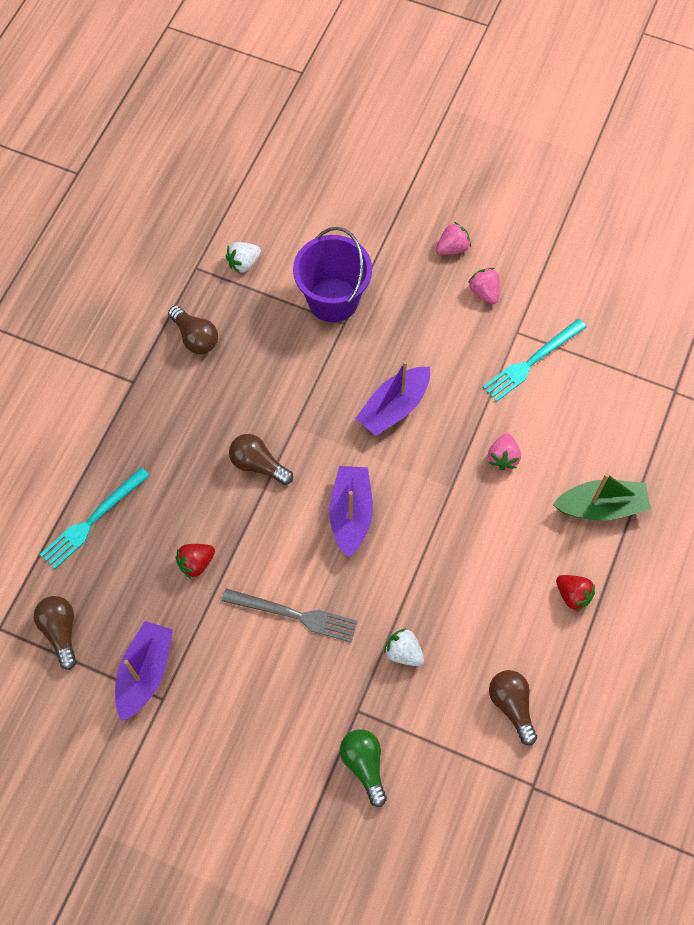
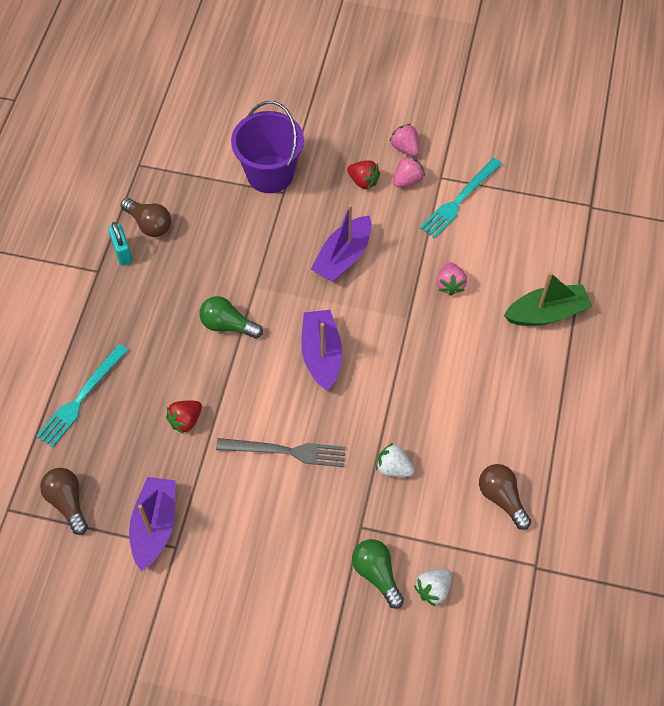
camera: 10 degrees left, 5 degrees down
(162, 365) = (122, 252): none -> turquoise padlock
(243, 263) = (182, 154): white strawberry -> white strawberry (433, 589)
(258, 464) = (228, 325): brown light bulb -> green light bulb
(452, 248) = (369, 115): pink strawberry -> pink strawberry (407, 180)
(573, 595) = (537, 393): red strawberry -> red strawberry (363, 181)

